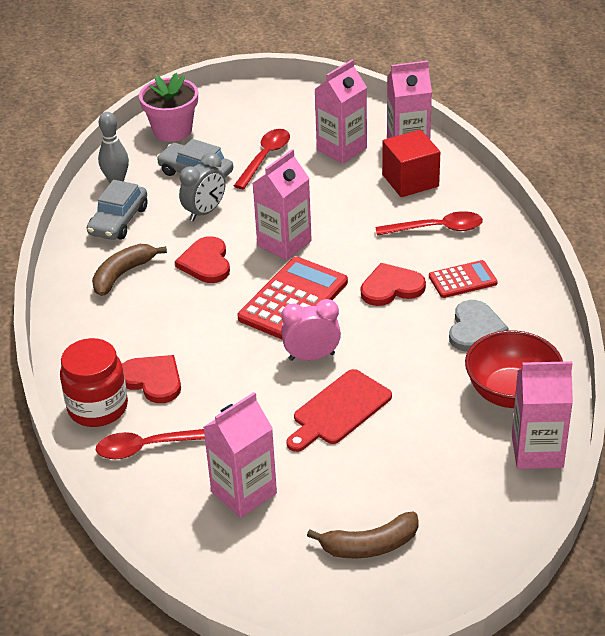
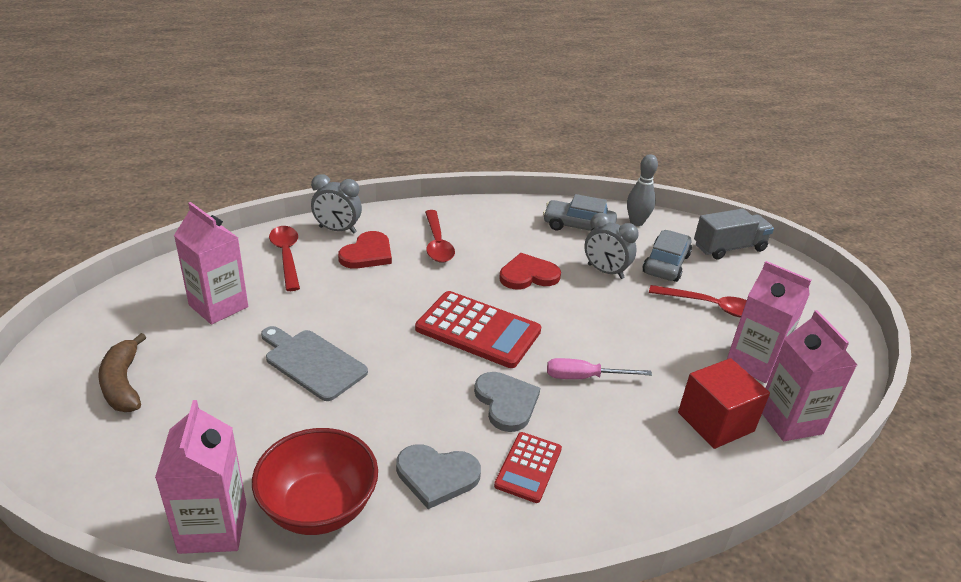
camera: 80 degrees right, 5 degrees down
(98, 407) = (337, 230): red jar -> grey clock
(123, 274) = (505, 232): brown banana -> none
(172, 130) = (729, 248): pink flower pot -> grey truck
(284, 243) = (568, 322): pink carton -> none
(311, 357) = (392, 343): pink clock -> none
(339, 410) = (312, 362): red cutting board -> grey cutting board
(359, 241) = (584, 377): none -> pink screwdriver
(391, 287) = (506, 402): red heart -> grey heart
(437, 229) = (625, 445): red spoon -> red spoon (437, 243)
(462, 280) = (528, 467): red calculator -> red calculator turned 45 degrees clockwise

